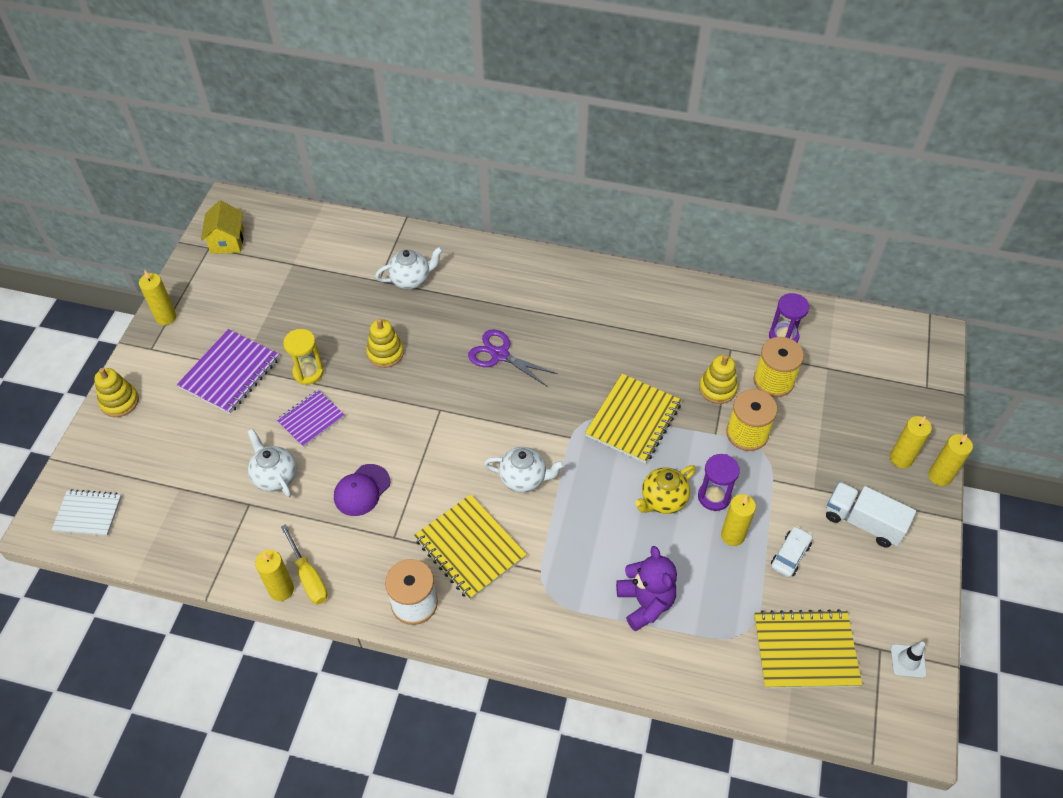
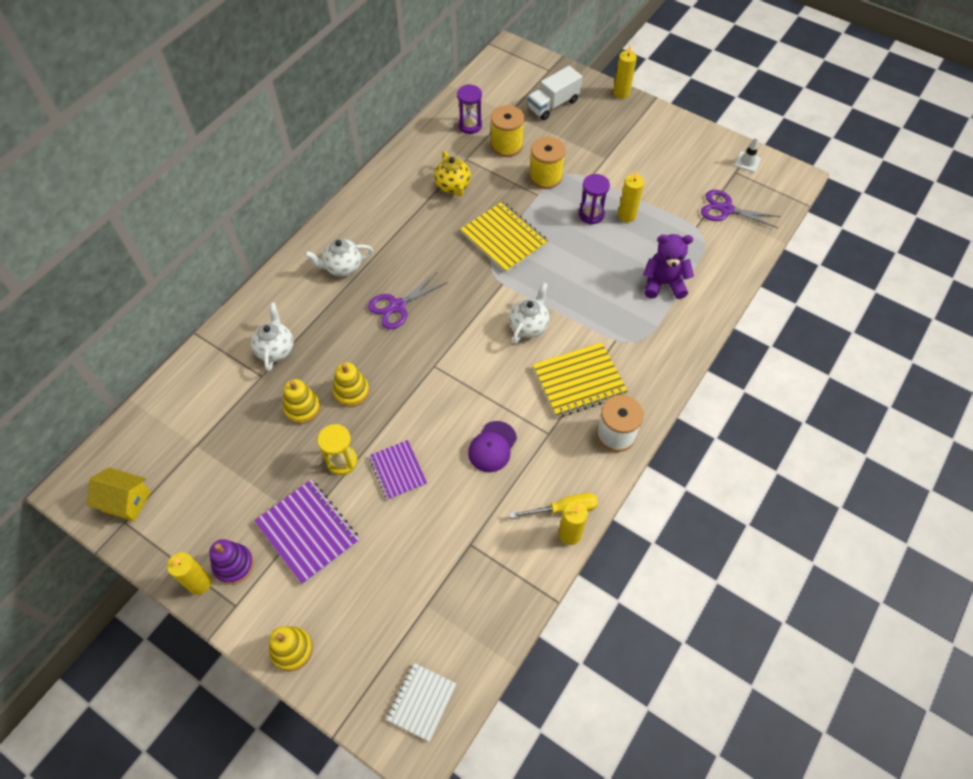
camera: 70 degrees left, 5 degrees up
(187, 333) = (233, 565): none -> purple stacking toy
(275, 477) = (449, 515): white teapot -> white teapot (342, 267)
(362, 490) = (492, 447): purple cap -> purple cap turned 60 degrees clockwise
(663, 500) = (582, 245): yellow teapot -> yellow teapot (453, 186)
(717, 389) = (498, 179): yellow stacking toy -> yellow stacking toy (302, 408)
(790, 555) = (653, 190): white car -> none
(805, 650) = (726, 209): yellow notebook -> purple scissors
(863, 522) = (641, 144): white truck -> white truck (553, 105)
(901, 459) = (600, 106): yellow candle -> none

